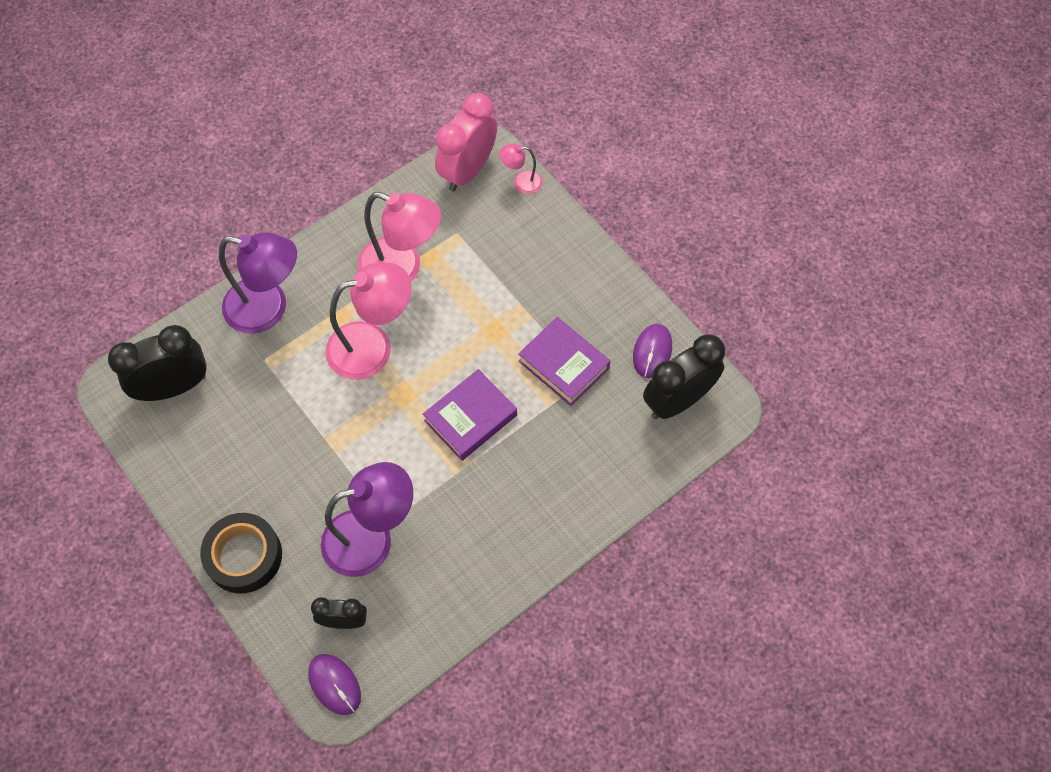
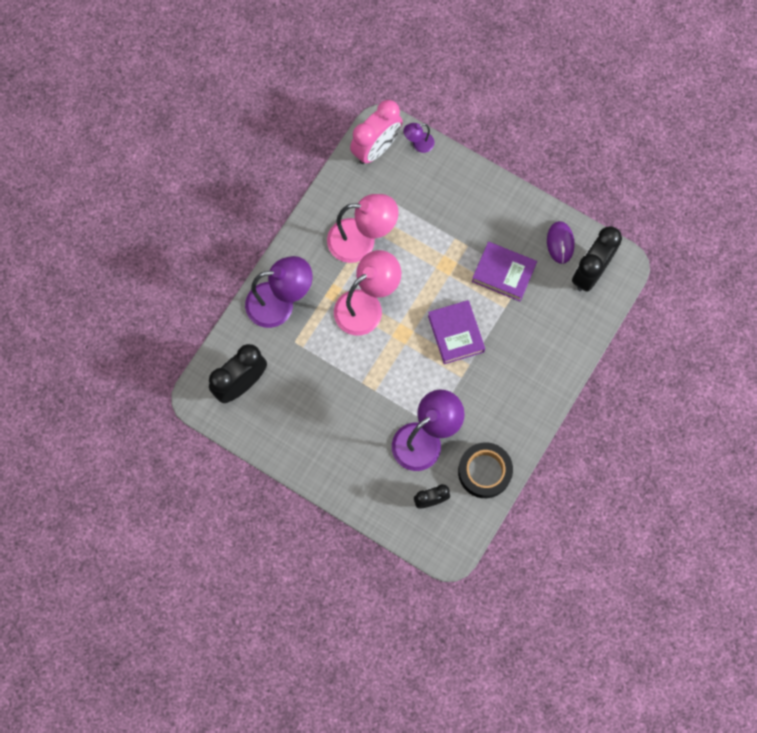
camera: 20 degrees left, 10 degrees up
(244, 556) = (346, 482): black tape -> black tape (484, 472)
(334, 684) = (443, 542): purple mouse -> none
(468, 171) = (376, 148): pink clock -> pink clock turned 150 degrees counterclockwise
(470, 418) = (456, 333): purple book -> purple book turned 45 degrees counterclockwise
(521, 182) = (418, 144): pink lamp -> purple lamp

